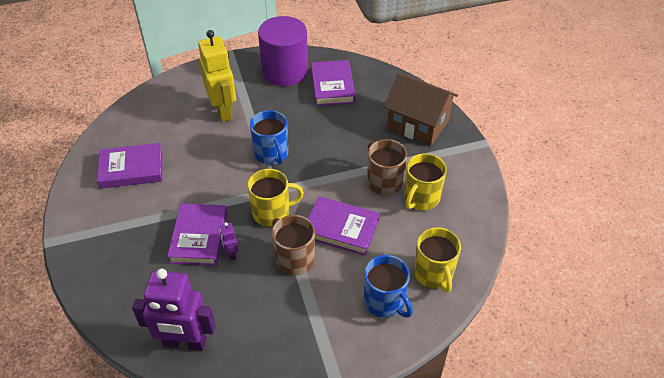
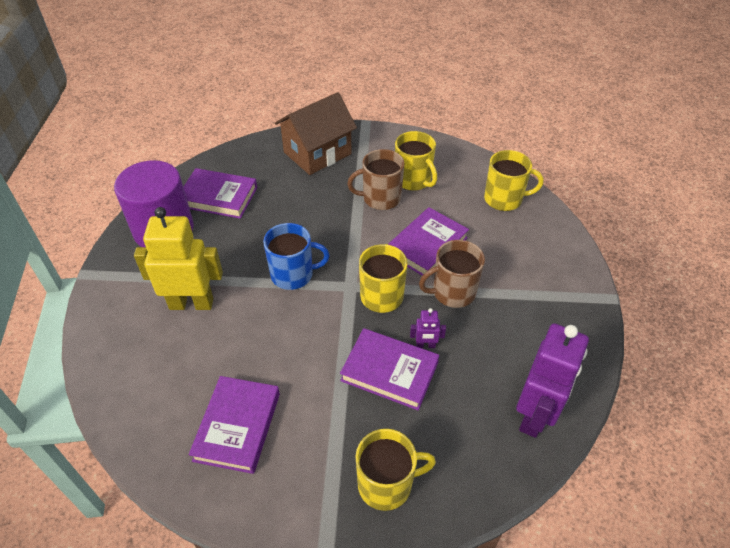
camera: 70 degrees left, 0 degrees up
(105, 260) = (386, 484): none -> yellow mug
(385, 302) = (525, 239): blue mug -> none

